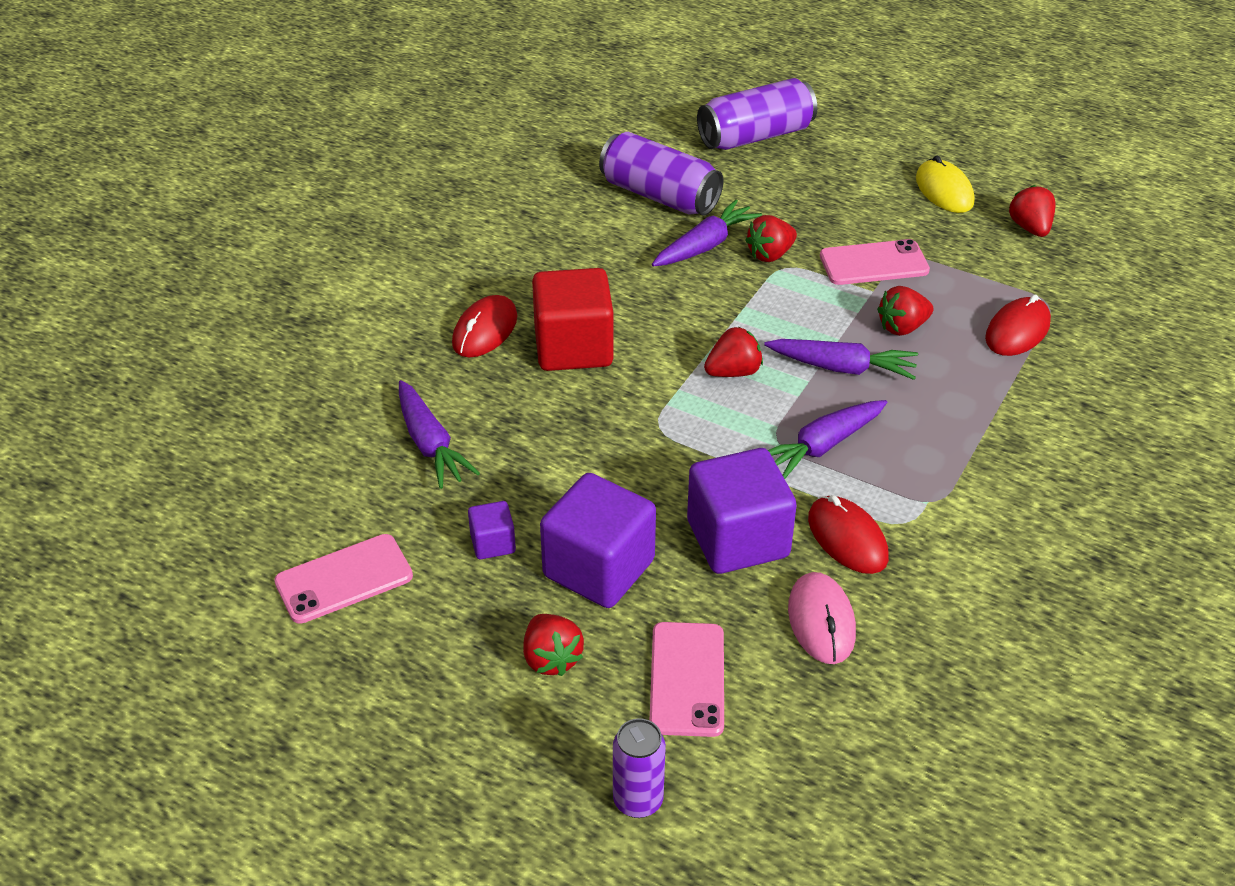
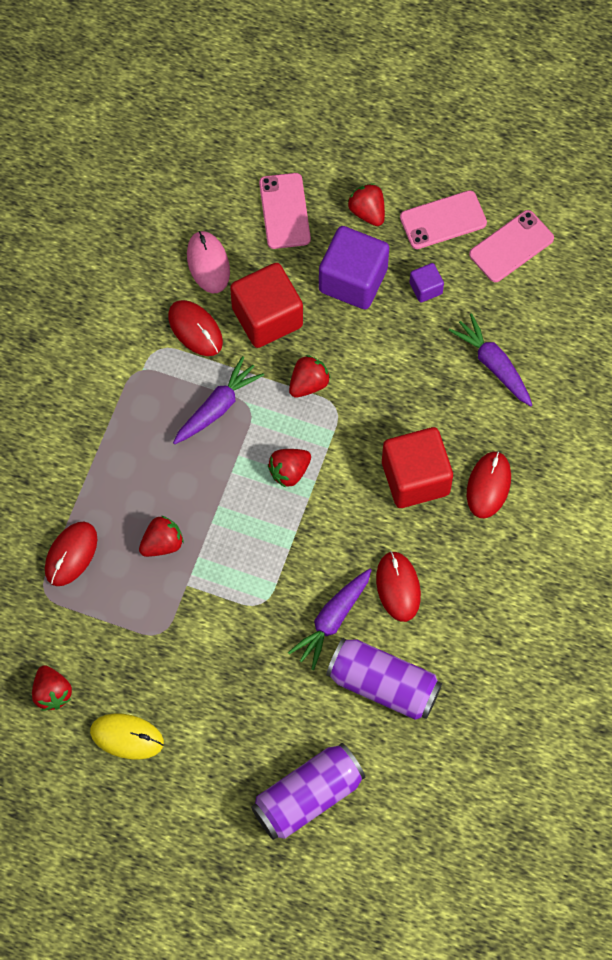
camera: 170 degrees right, 25 degrees up
(623, 262) = (398, 587): none -> red mouse
(638, 800) = (300, 134): purple can -> none
(737, 539) = (267, 317): purple cube -> red cube
(770, 254) = (275, 617): red strawberry -> red strawberry (308, 383)
(842, 368) = (207, 490): purple carrot -> none
(874, 263) = (187, 620): pink phone -> pink phone (443, 220)
(944, 190) = (127, 737): yellow mouse -> yellow mouse turned 45 degrees counterclockwise

